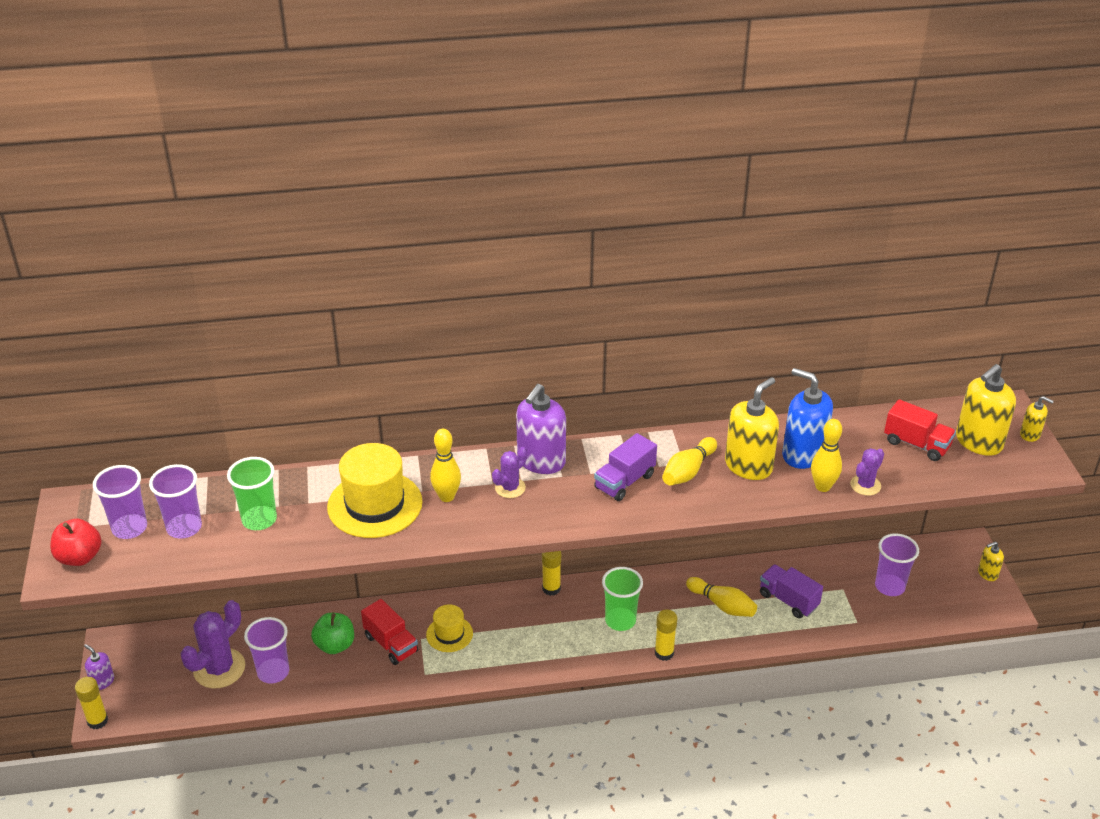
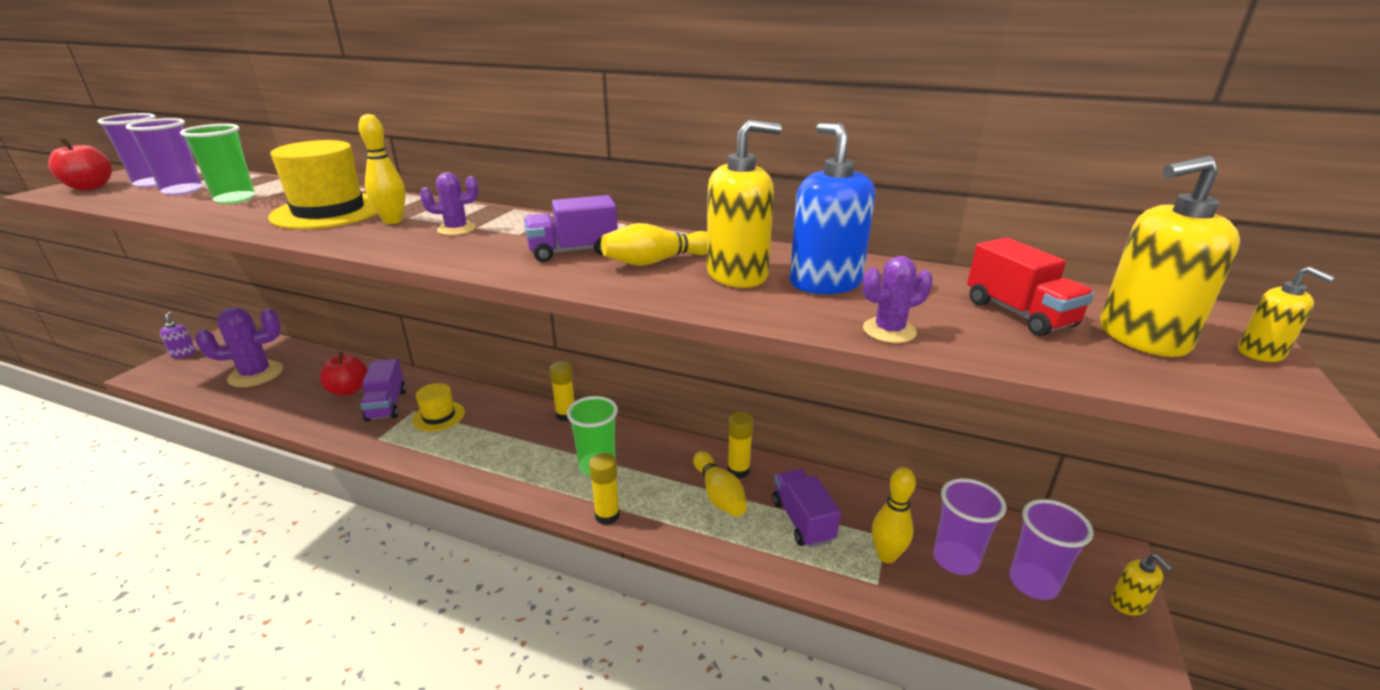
camera: 30 degrees right, 10 degrees down
(97, 721) = (137, 376): yellow glue stick -> yellow glue stick (738, 470)
(273, 672) = (282, 391): purple cup -> purple cup (1033, 583)
(335, 645) = (348, 390): green apple -> red apple
(391, 644) = (386, 405): red truck -> purple truck
(541, 461) = (518, 221): purple soap dispenser -> none
(823, 487) = (818, 315): yellow bowling pin -> yellow bowling pin (886, 555)
(987, 573) = (1128, 604): yellow soap dispenser -> yellow soap dispenser turned 120 degrees counterclockwise

